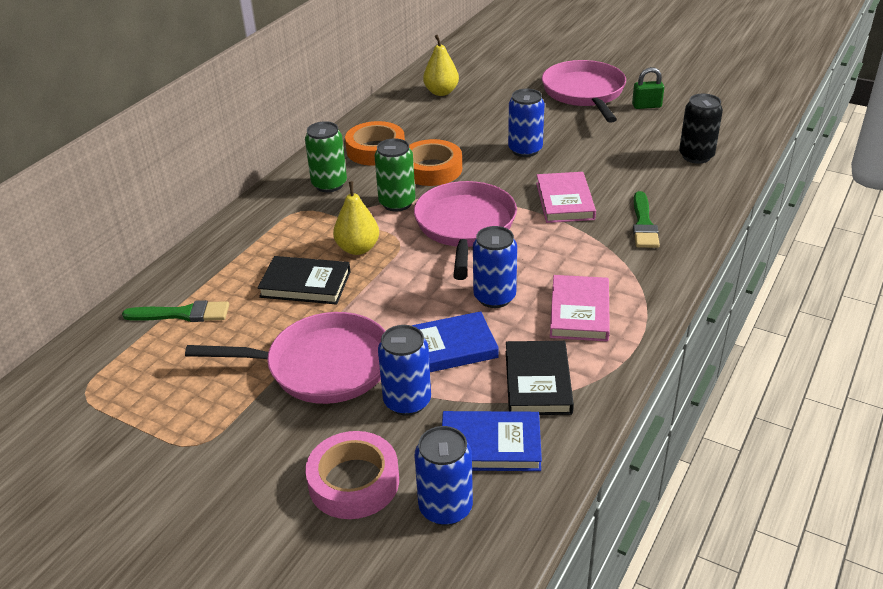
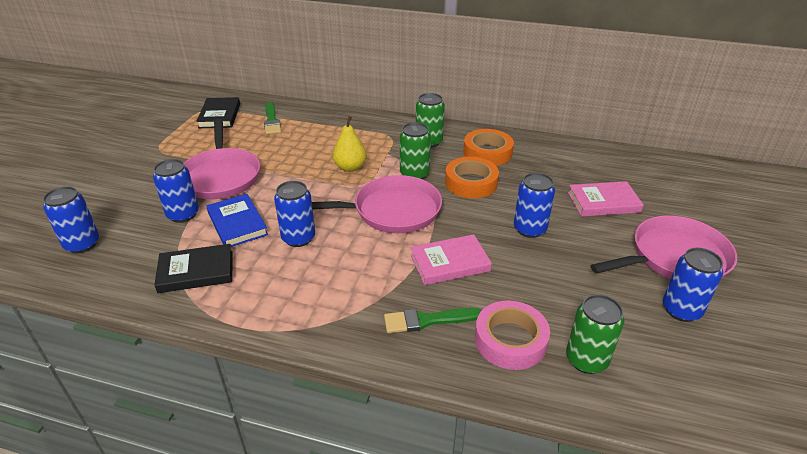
camera: 75 degrees right, 0 degrees up
(305, 284) = (305, 155): black book -> black book (219, 115)
(353, 482) = (115, 206): pink tape -> pink tape (510, 340)
(441, 92) = (605, 169): yellow pear -> none
(490, 445) = (133, 256): blue book -> none
(579, 312) = (282, 287): pink book -> pink book (603, 202)
(646, 106) = (681, 310): green padlock -> blue can
(696, 156) = (586, 360): black can -> green can

